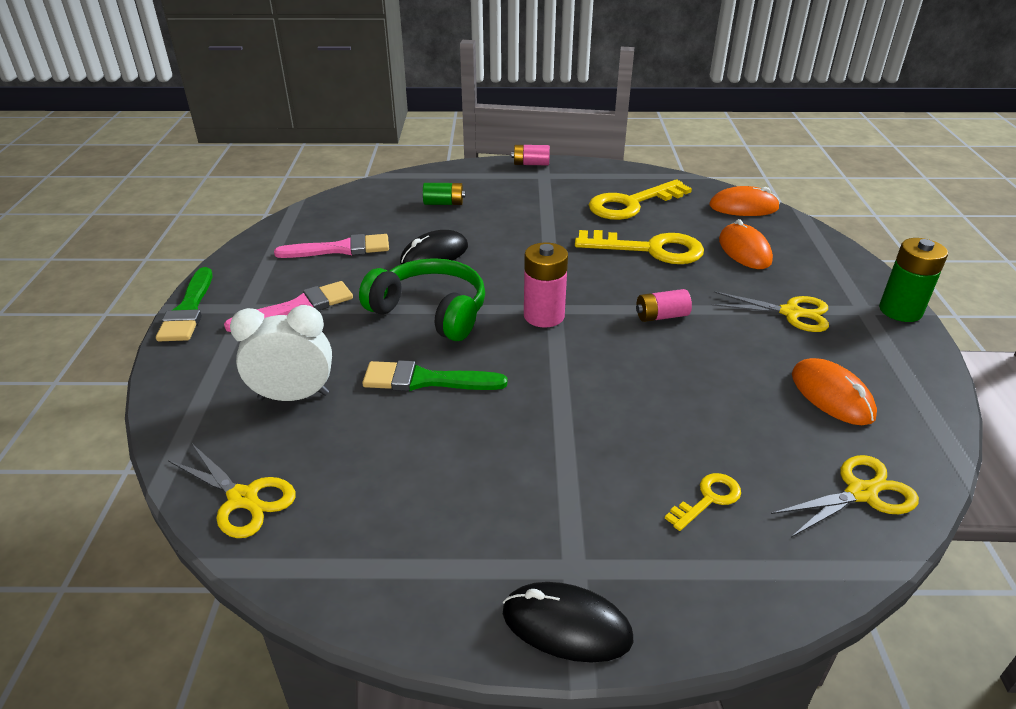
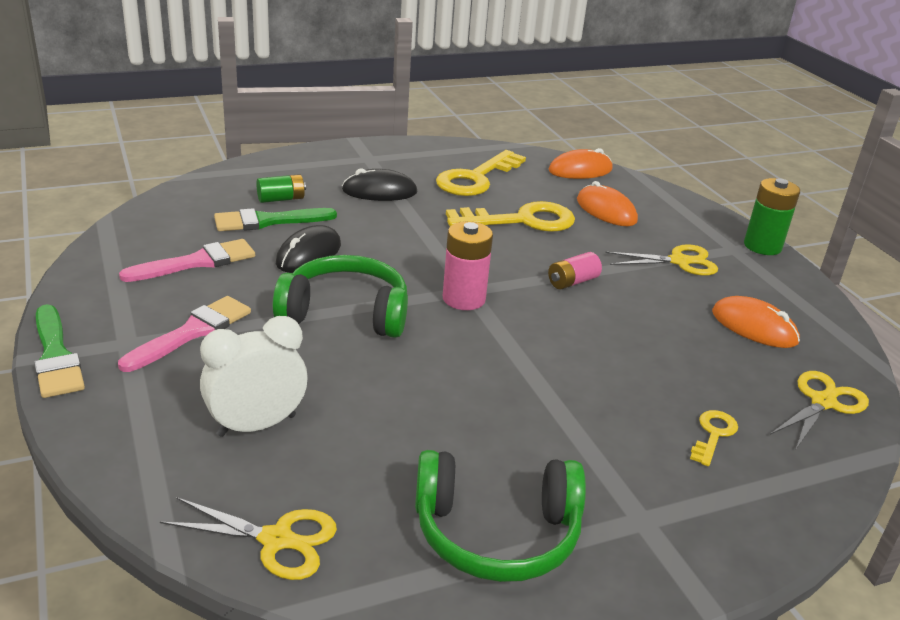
camera: 25 degrees left, 5 degrees down
(426, 380) = (388, 381): green brush -> green brush (268, 221)
(426, 543) = (496, 533): none -> green headphones
(531, 164) = (347, 148): pink battery -> none
(566, 625) = (668, 569): black mouse -> black mouse (379, 191)

